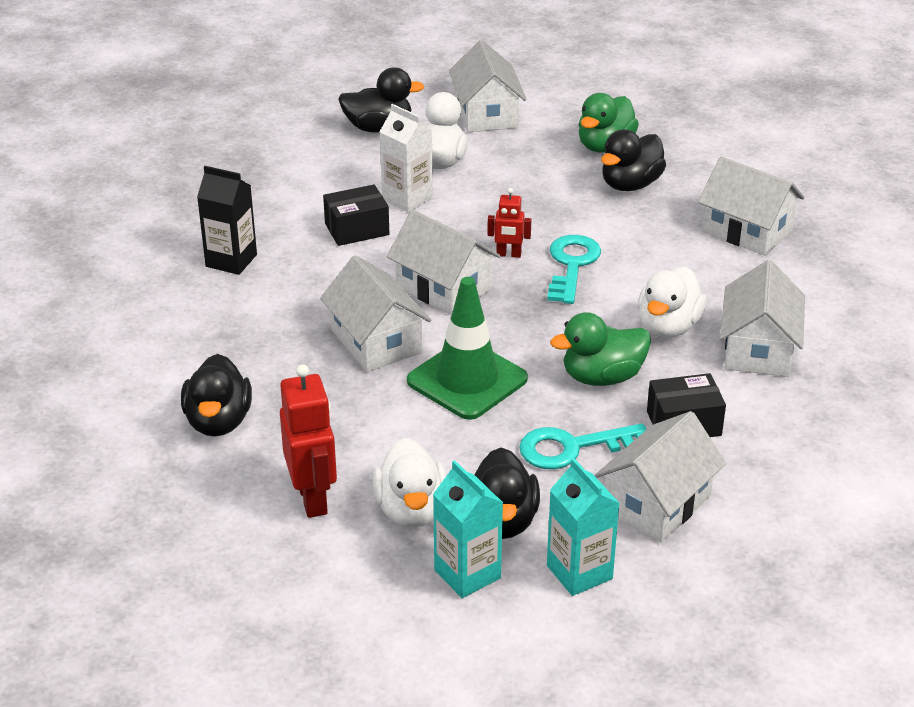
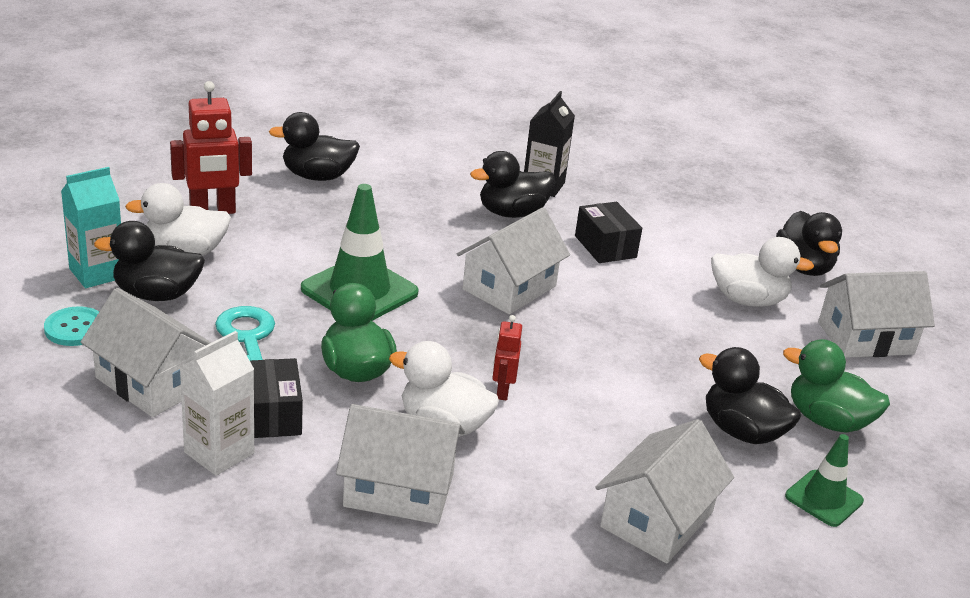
camera: 85 degrees right, 5 degrees down
(294, 282) = (512, 213): none -> black duck
(376, 341) = (422, 248): white house -> none
(407, 198) = (668, 277): white carton -> white carton (219, 453)
(508, 254) = (574, 330): red robot -> red robot (502, 391)
(572, 265) = (559, 370): turquoise key -> none
(579, 572) = (75, 328): turquoise carton -> turquoise button
(698, 160) = (824, 498): none -> green traffic cone

